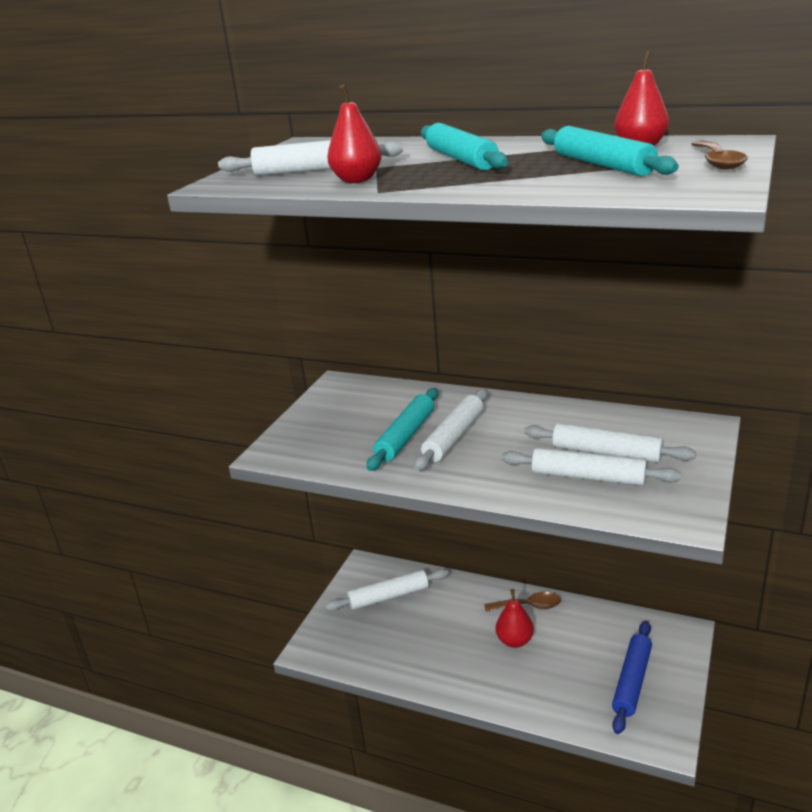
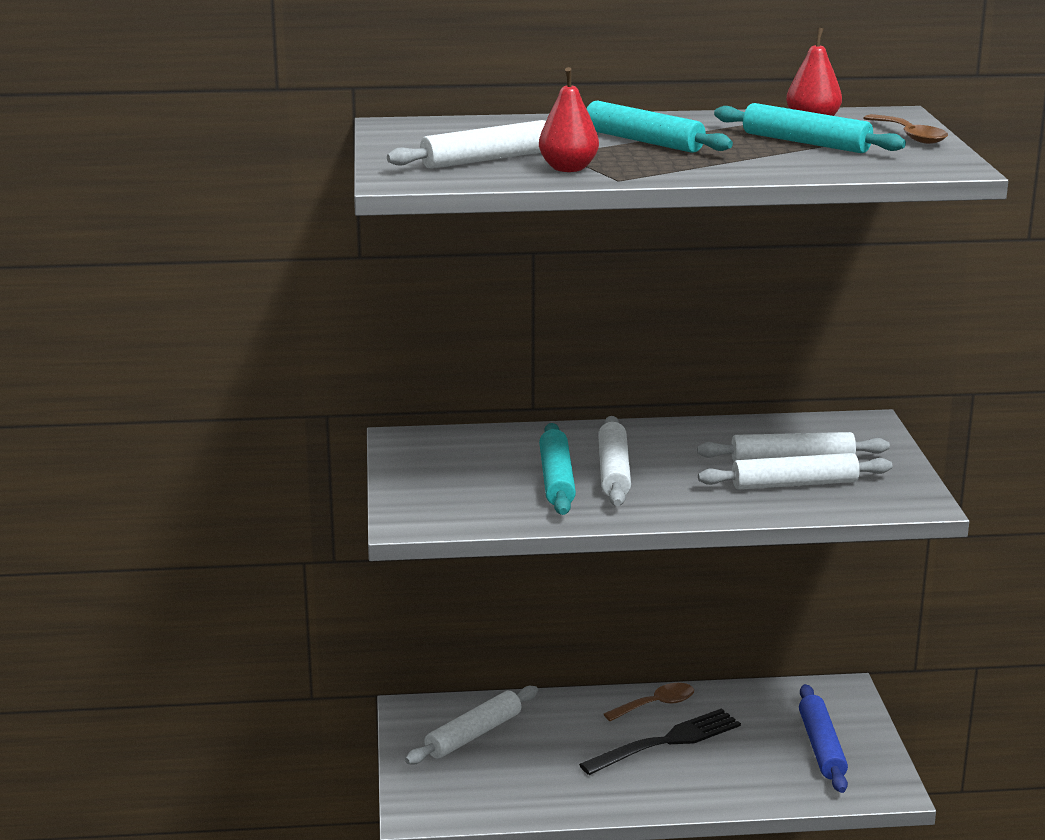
camera: 30 degrees left, 5 degrees down
(515, 641) = (666, 742): red pear -> black fork

